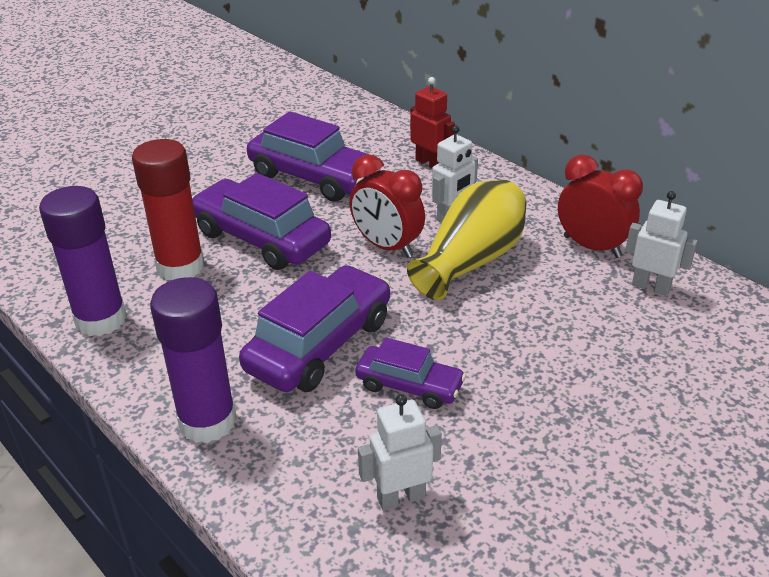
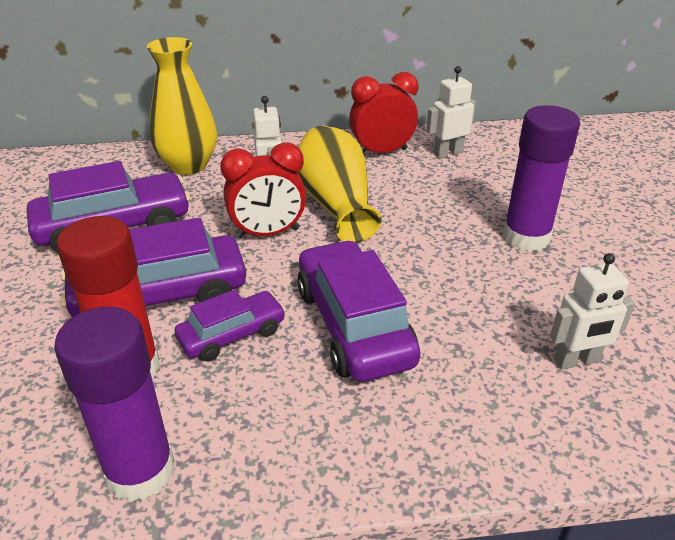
camera: 55 degrees left, 0 degrees up
(207, 421) = (391, 445): purple glue stick -> purple glue stick (526, 237)
(401, 497) = (576, 361): white robot -> white robot turned 120 degrees counterclockwise
(409, 386) = (452, 299): purple car -> purple car (232, 335)
(430, 163) = (188, 165): red robot -> yellow vase

